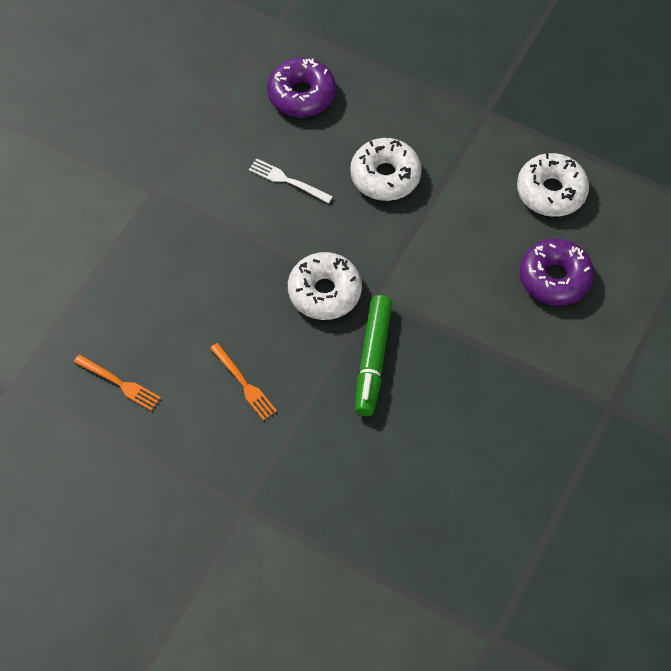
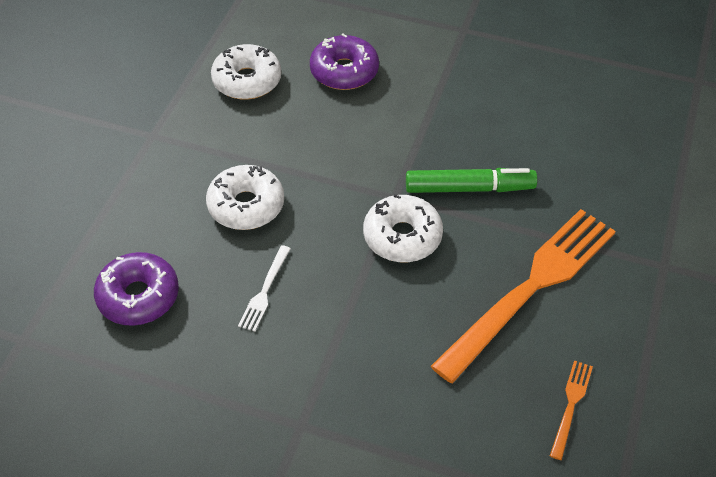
camera: 100 degrees left, 10 degrees down
(244, 384) = (531, 288): orange fork -> orange fork, size x2.44

